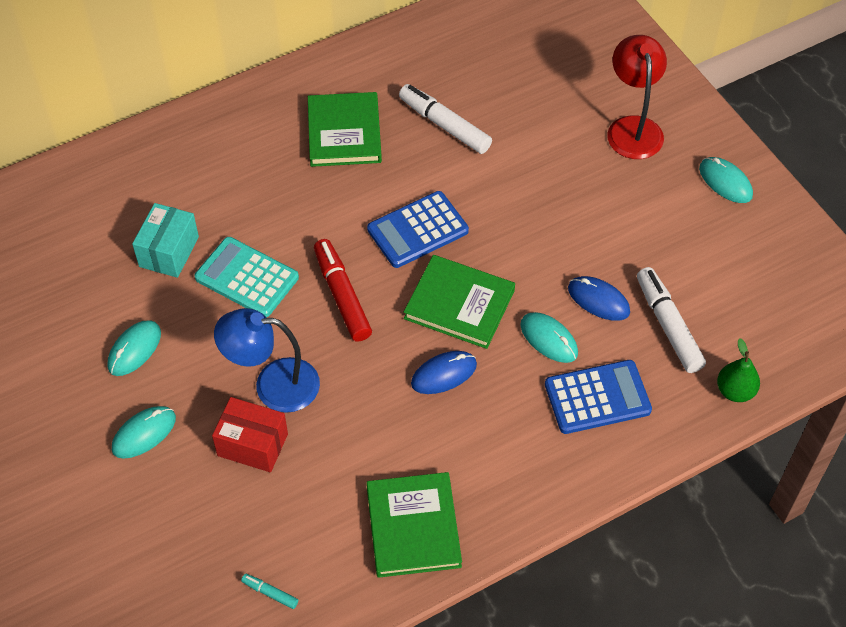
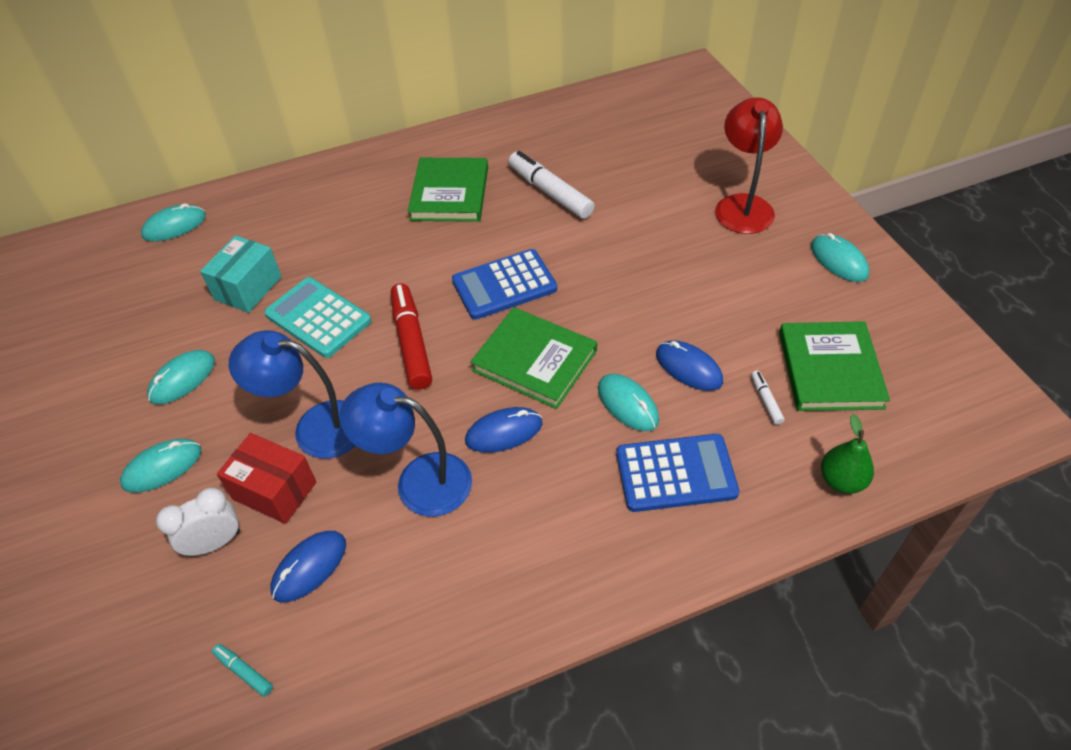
camera: 10 degrees right, 5 degrees down
(71, 189) = (174, 226): none -> turquoise mouse
(213, 494) = (215, 543): none -> white clock
(301, 506) = (309, 567): none -> blue mouse
(378, 424) = (418, 481): none -> blue lamp
(413, 527) = (433, 606): green book -> green book (830, 369)
(668, 325) = (766, 400): white marker -> white marker, size x0.45

